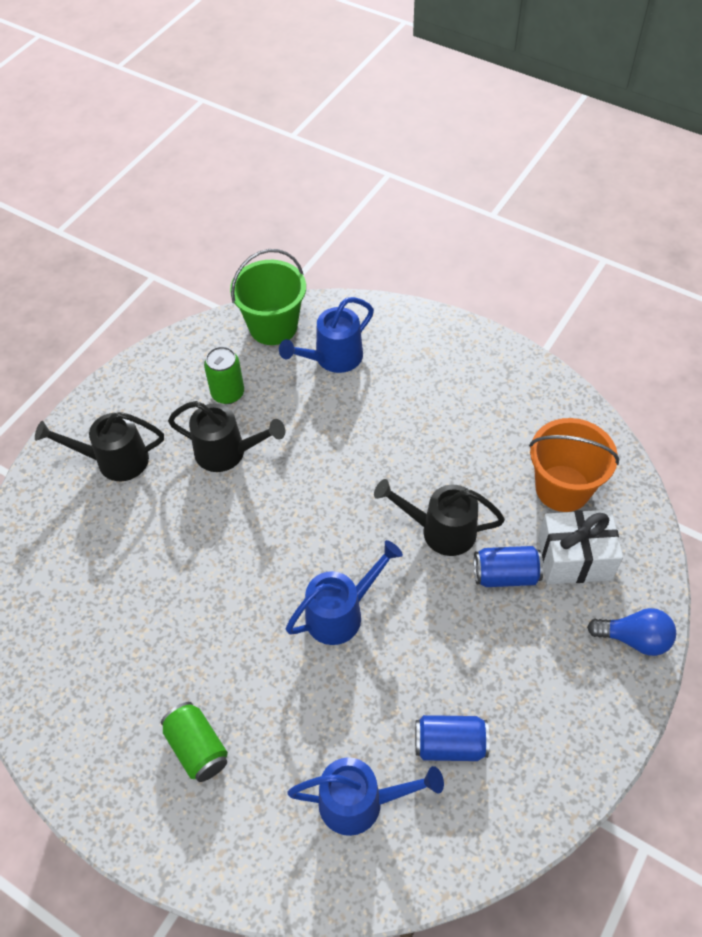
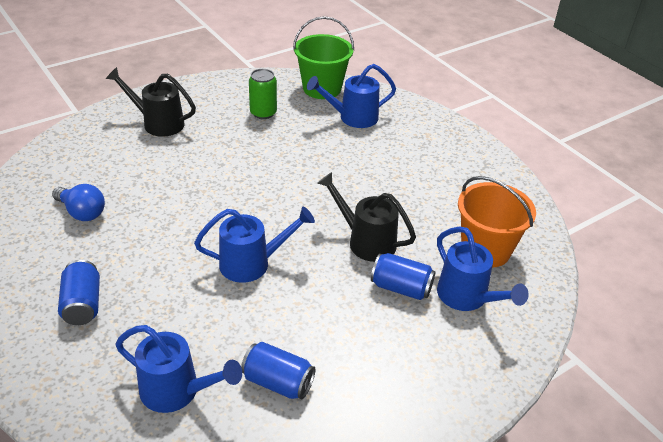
camera: 20 degrees right, 15 degrees down
(197, 748) = (82, 304): green can -> blue can
(228, 453) = (239, 144): black watering can -> none
(574, 558) = (467, 298): white gift -> blue watering can
(634, 639) = (488, 372): blue light bulb -> blue light bulb (82, 212)

